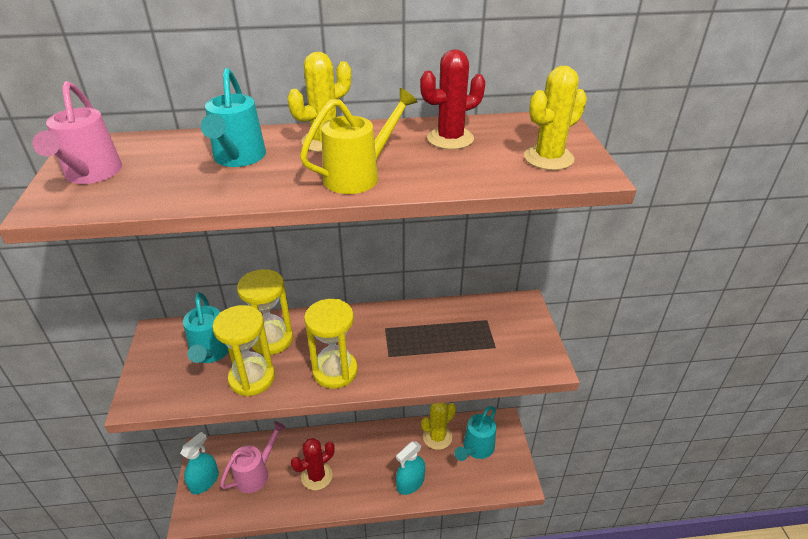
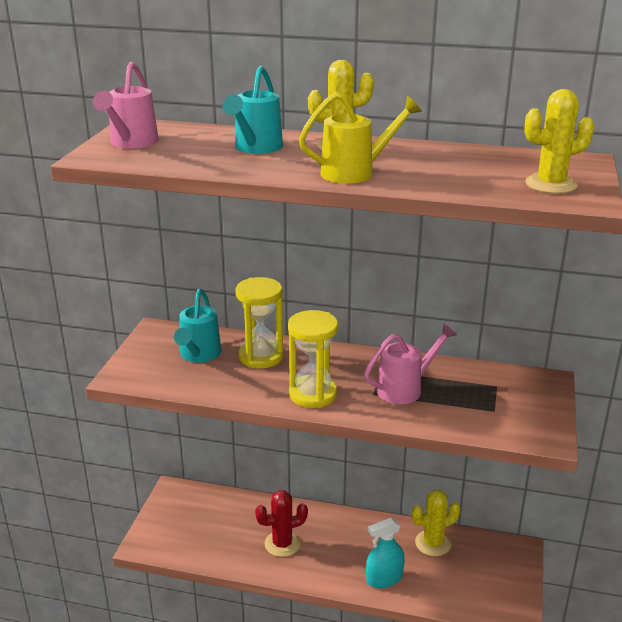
camera: 20 degrees right, 10 degrees down
(204, 481) = (165, 517): turquoise spray bottle -> none
(252, 378) = (229, 382): yellow hourglass -> none
(256, 473) = (220, 524): pink watering can -> pink watering can (405, 389)
(450, 138) = (461, 159): red cactus -> none
(476, 449) = (475, 567): turquoise watering can -> none

